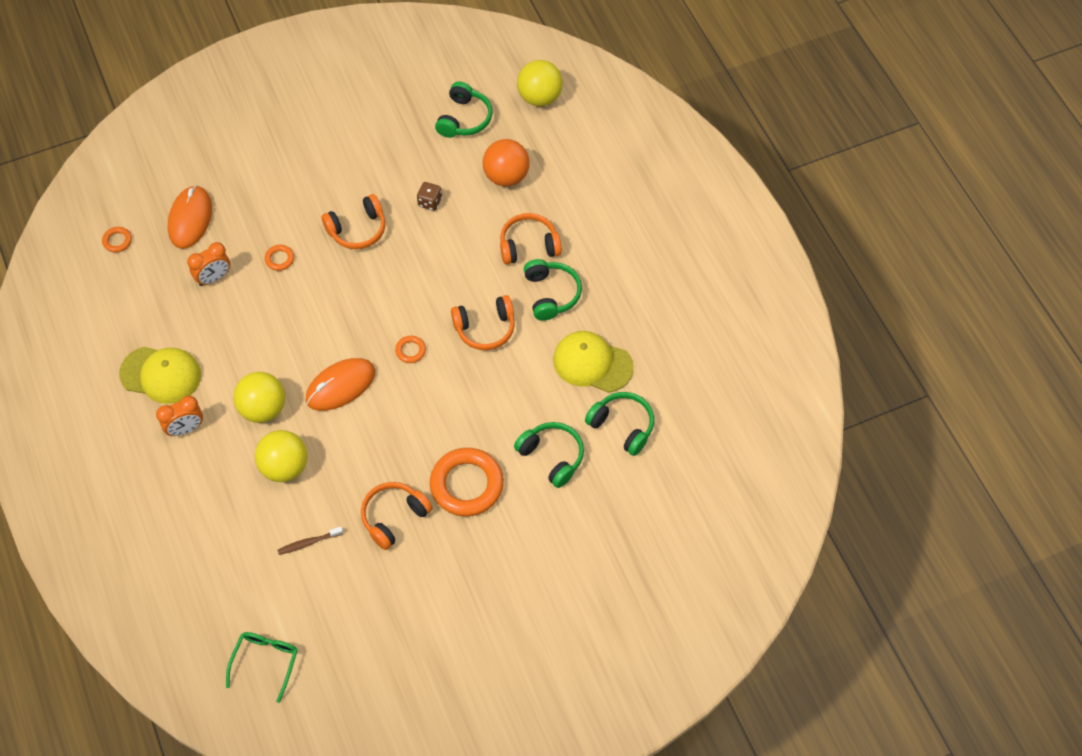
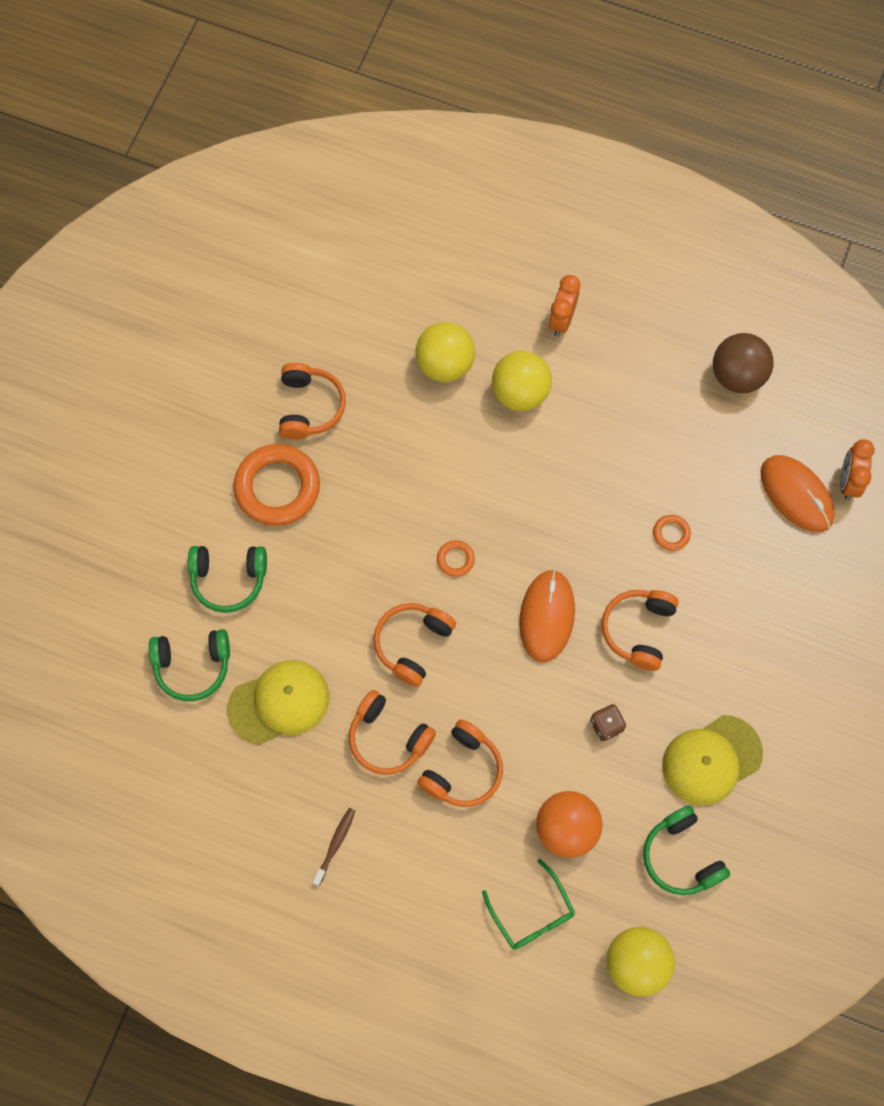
camera: 135 degrees right, 10 degrees up
(117, 241) = (828, 415): orange ring -> none
(134, 305) = (737, 375): none -> brown ball
(161, 375) = (638, 342): yellow cap -> yellow cap (711, 760)
(214, 278) = (704, 462): orange clock -> orange clock (848, 482)
(265, 662) = (289, 219): green glasses -> green glasses (532, 914)
(308, 543) = (356, 327): brown toothbrush -> brown toothbrush (335, 844)
(340, 386) = (479, 471): orange mouse -> orange mouse (546, 616)
(551, 294) = (388, 738): green headphones -> orange headphones

